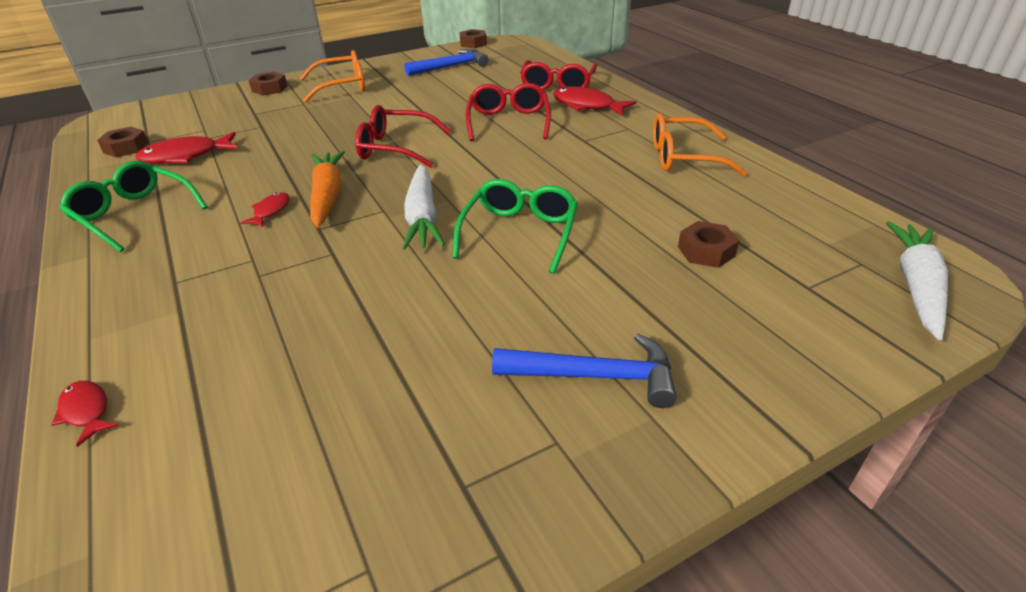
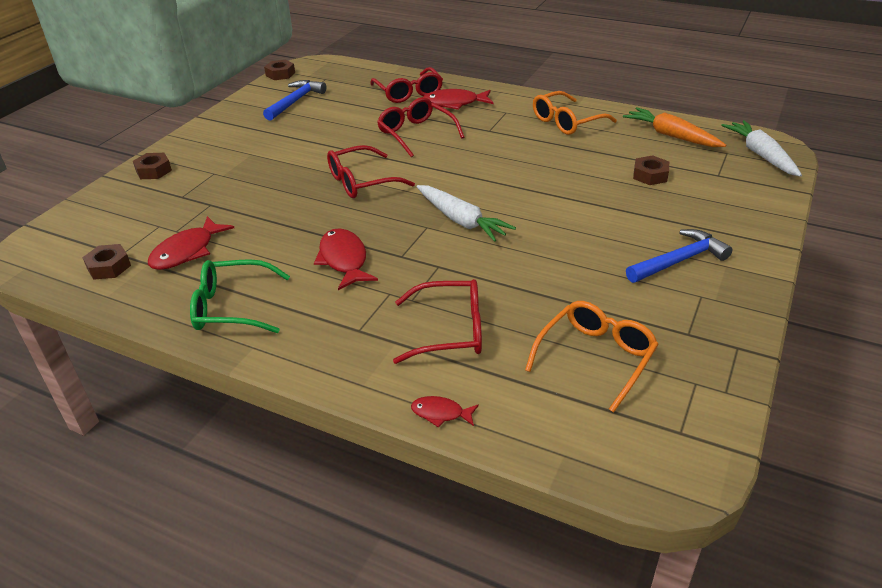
camera: 35 degrees left, 0 degrees up
(236, 325) = (450, 331): none -> red glasses
(270, 211) = (344, 260): red fish -> red fish, size x1.82
(327, 196) = (369, 233): orange carrot -> orange carrot (671, 136)
(342, 86) = (223, 147): orange glasses -> orange glasses (595, 358)
(519, 233) = (537, 206): green glasses -> none

